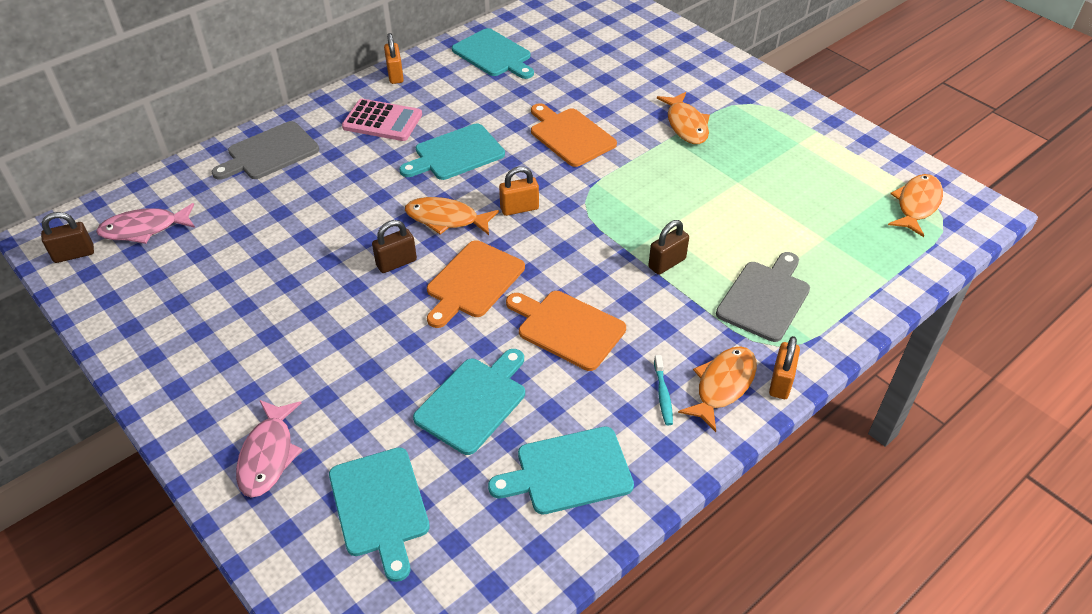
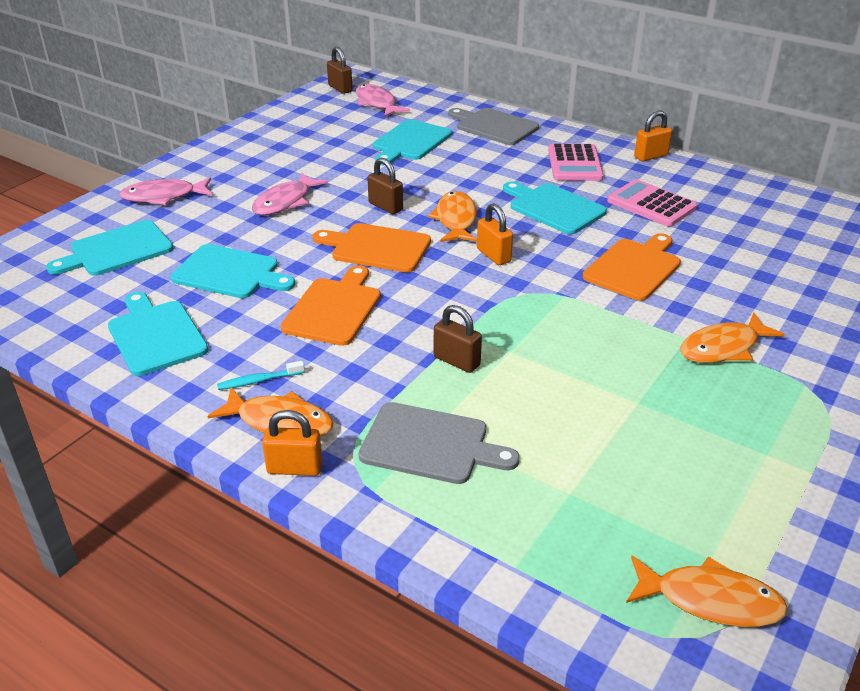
camera: 75 degrees right, 10 degrees down
(344, 341) = (285, 202): none -> pink fish
(478, 99) = (651, 204): none -> pink calculator
(493, 55) = (737, 200): turquoise cutting board -> turquoise cutting board (410, 142)

